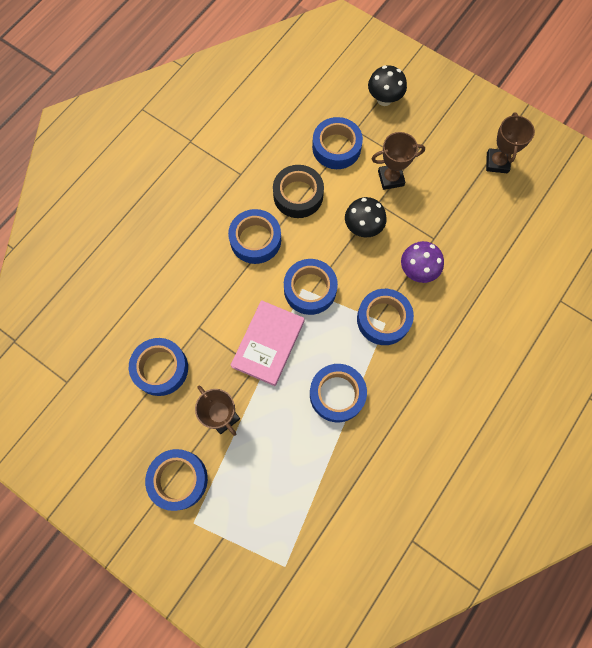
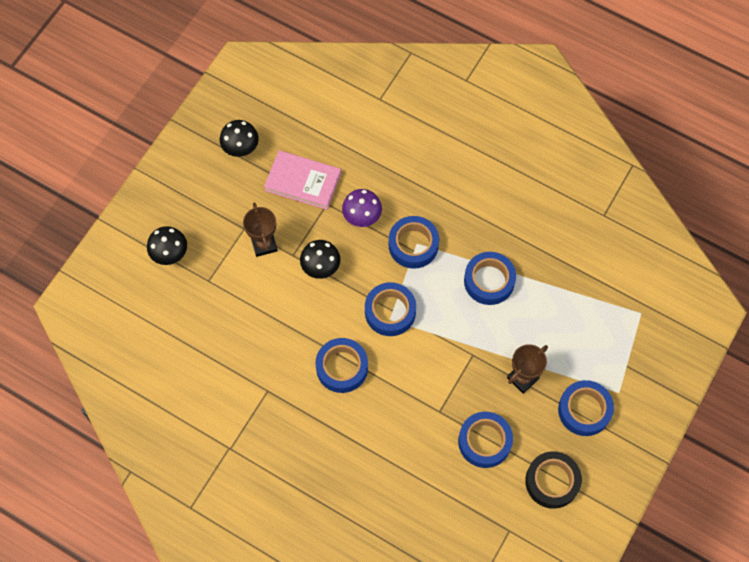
camera: 95 degrees left, 5 degrees down
(268, 344) = (448, 345): pink book -> pink book (303, 181)
(298, 195) = (289, 331): black tape -> black tape (552, 481)
(336, 147) = (231, 298): blue tape -> none
(497, 163) = (241, 148): brown trophy -> black mushroom

